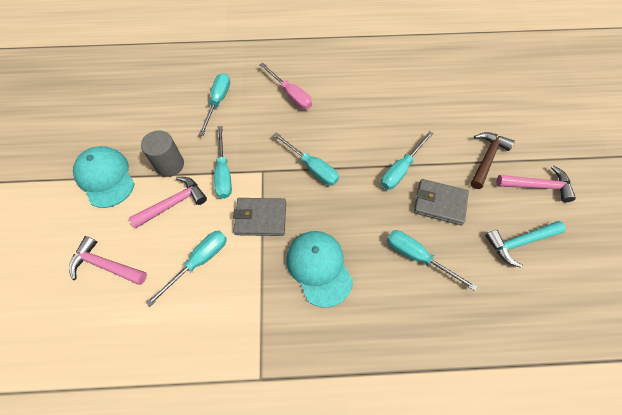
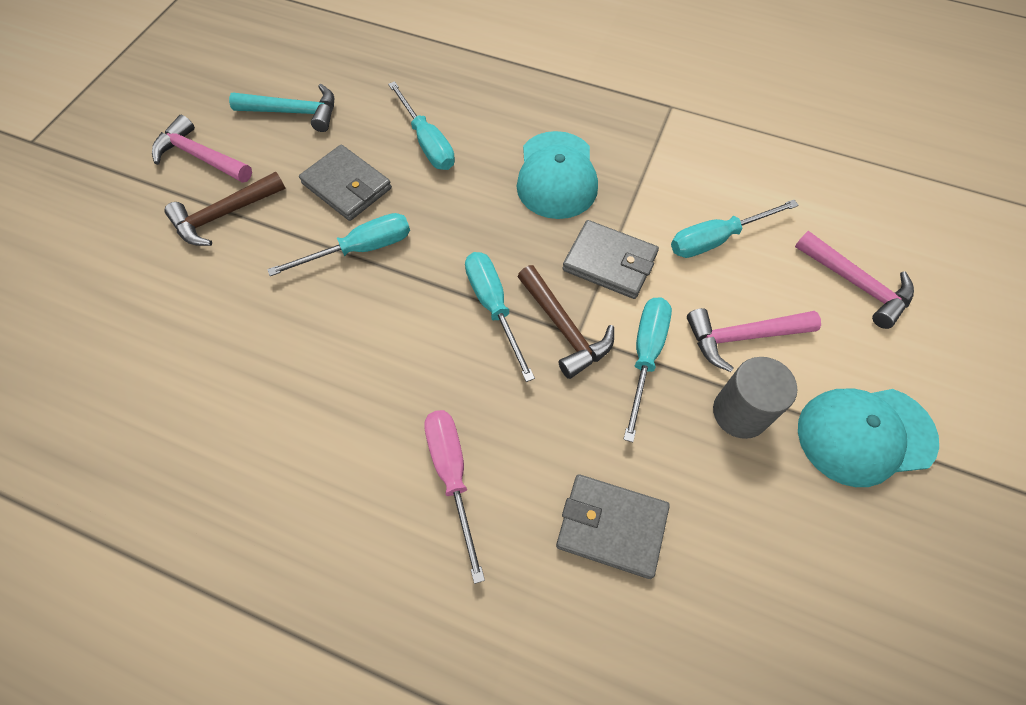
camera: 155 degrees left, 0 degrees up
(105, 177) = (865, 435): turquoise cap -> turquoise cap turned 90 degrees clockwise
(218, 102) = (611, 526): turquoise screwdriver -> grey wallet
(270, 171) = (564, 329): none -> brown hammer

